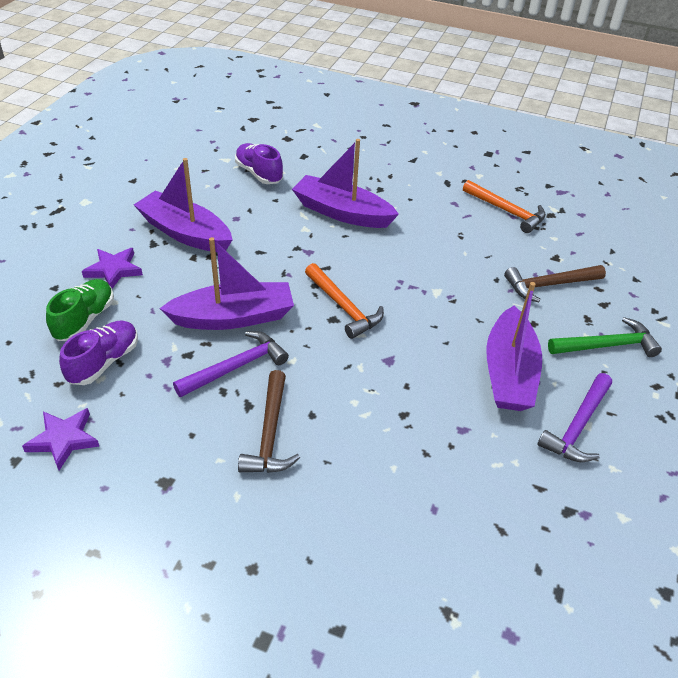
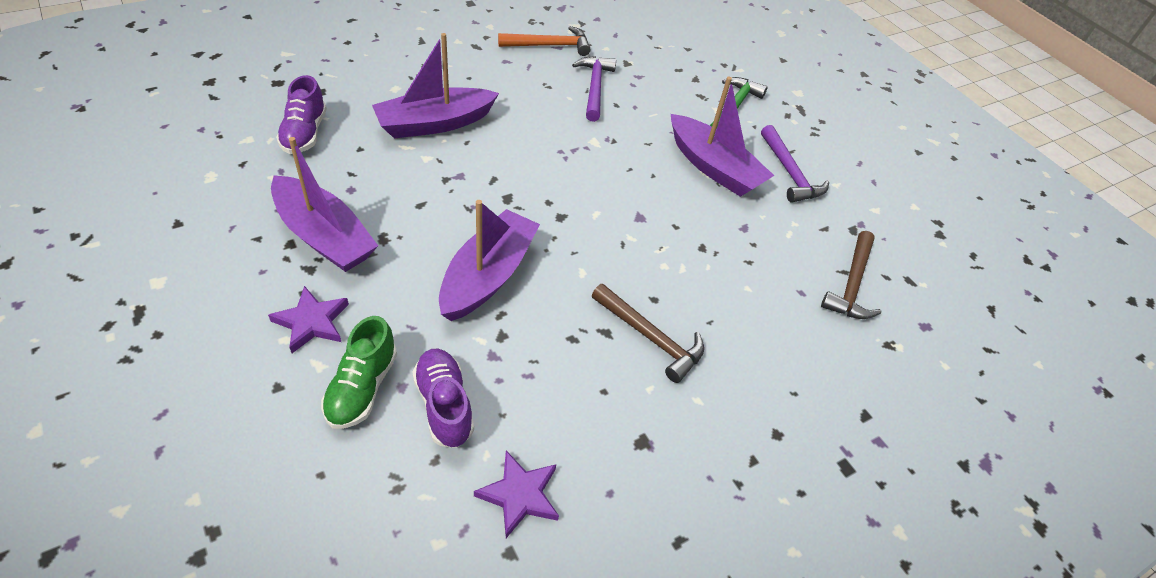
camera: 55 degrees left, 5 degrees up
(85, 319) = (362, 388): green shoe -> green shoe turned 135 degrees counterclockwise
(185, 233) = (324, 236): purple boat -> purple boat turned 120 degrees counterclockwise
(236, 367) = (553, 312): purple hammer -> purple hammer (594, 87)
(259, 173) = (305, 133): purple shoe -> purple shoe turned 90 degrees counterclockwise
(343, 307) = (554, 201): orange hammer -> none
(549, 285) = (650, 87): brown hammer -> brown hammer (851, 284)

